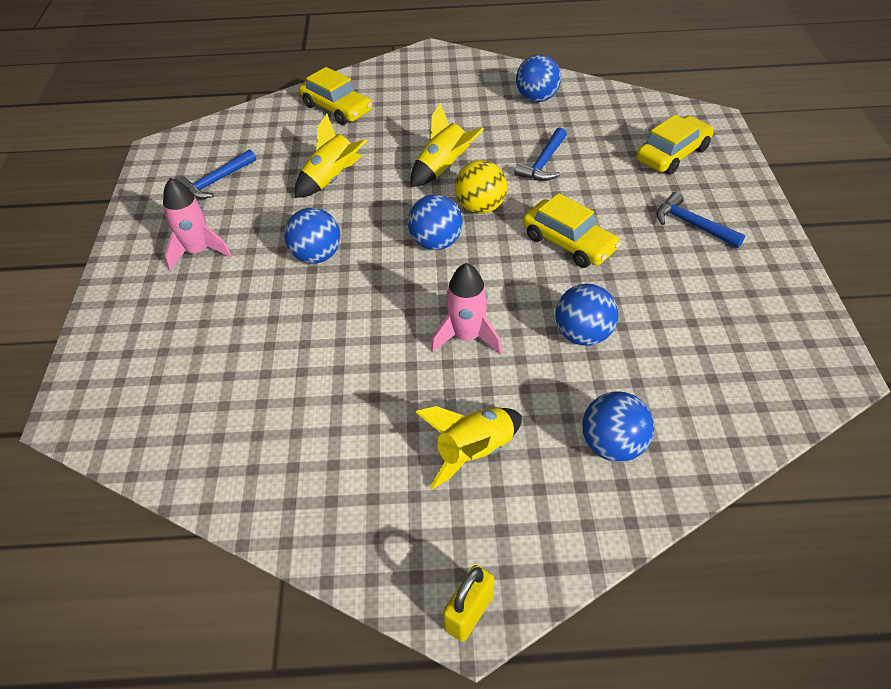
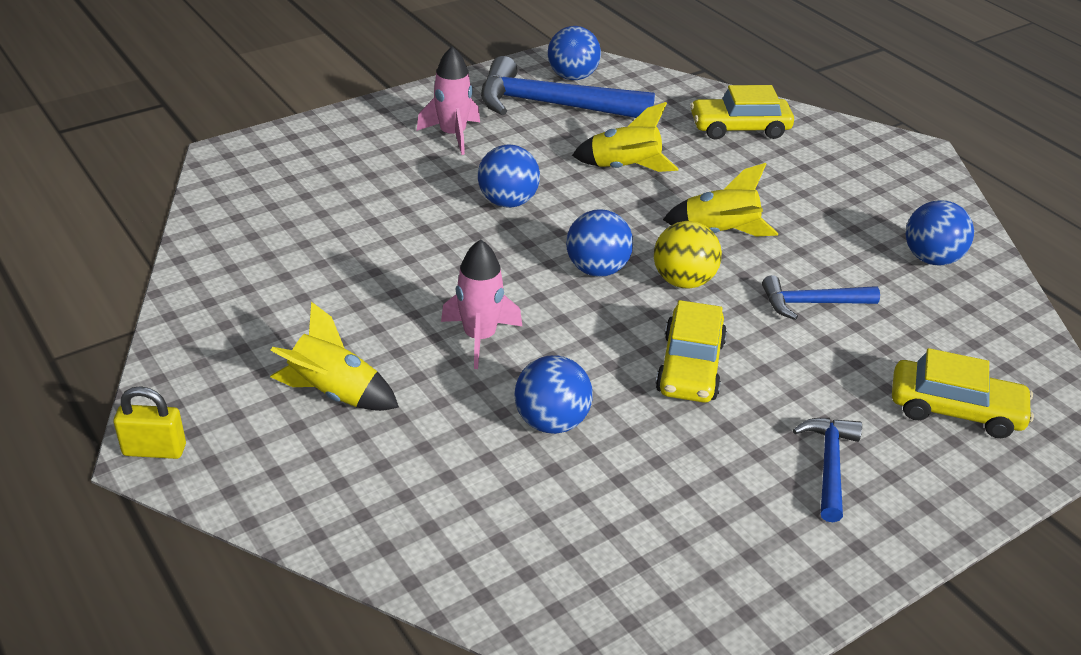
camera: 55 degrees right, 10 degrees down
(216, 182) = (552, 105): blue hammer -> blue hammer, size x1.90
(337, 108) = (739, 128): yellow car -> yellow car turned 75 degrees clockwise
(612, 445) = (409, 492): blue ball -> blue ball (572, 77)

